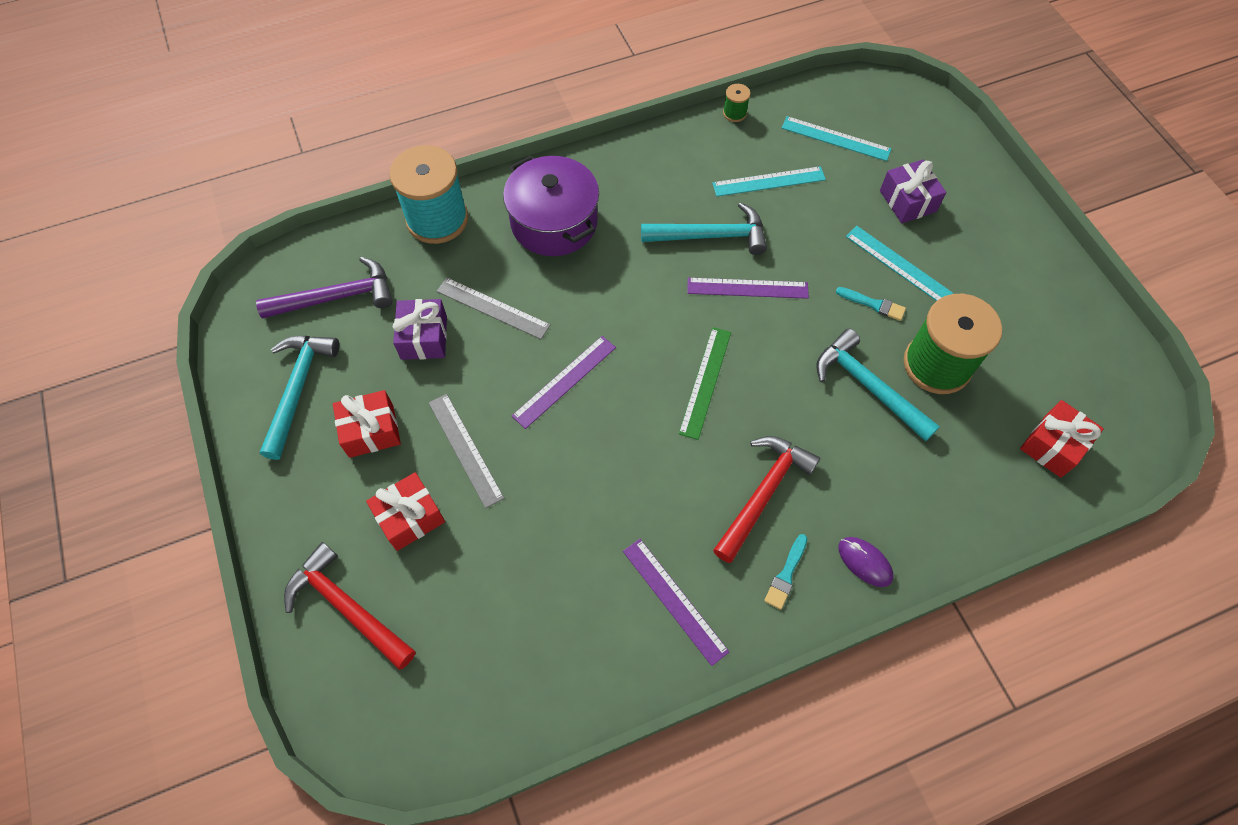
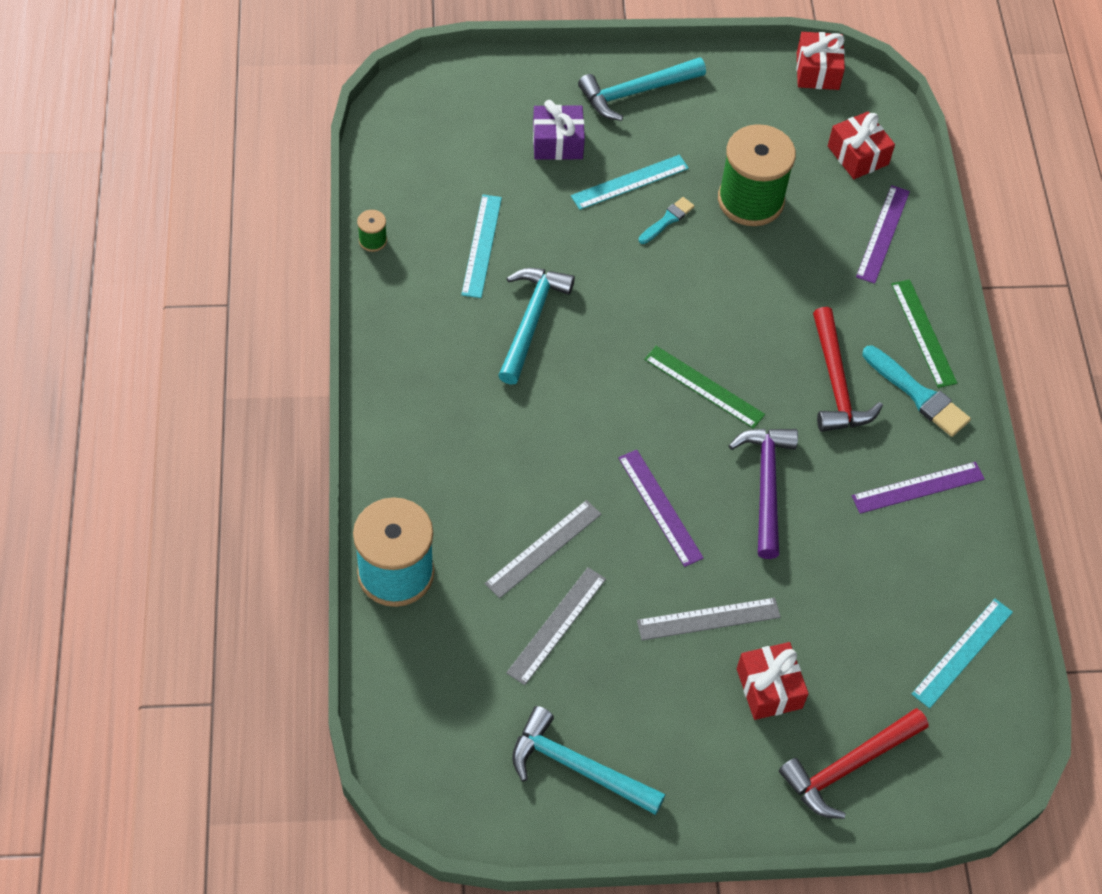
camera: 75 degrees left, 5 degrees down
(336, 297) = (466, 703): purple hammer -> purple hammer (766, 486)
(371, 431) = (657, 703): red gift -> red gift (817, 71)
(424, 337) = (556, 625): purple gift -> grey ruler
(554, 222) = (451, 458): purple pot -> none
(747, 288) = (608, 313): purple ruler -> purple ruler (883, 234)
(763, 493) = (836, 383): red hammer -> red hammer turned 150 degrees counterclockwise
(786, 574) = (918, 394): turquoise brush -> turquoise brush, size x1.68
(835, 138) = (450, 167): turquoise ruler -> turquoise ruler (962, 652)
(864, 562) = (923, 333): purple mouse -> green ruler
(868, 387) = (755, 261): turquoise hammer -> turquoise hammer (636, 92)

